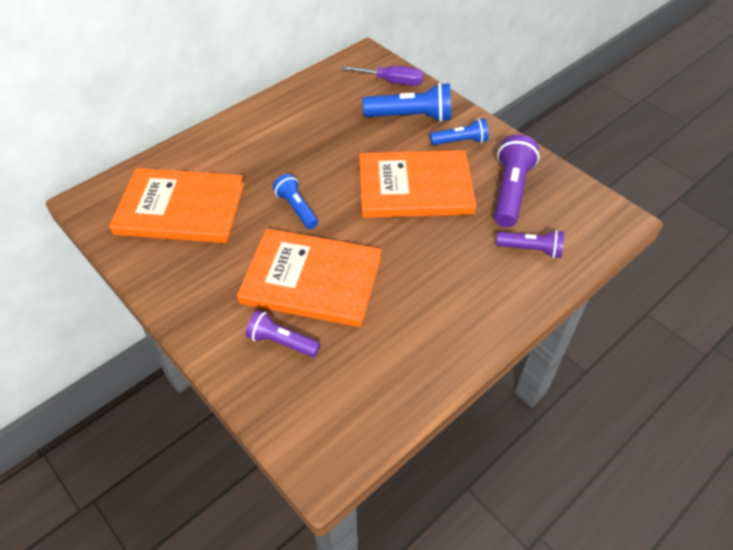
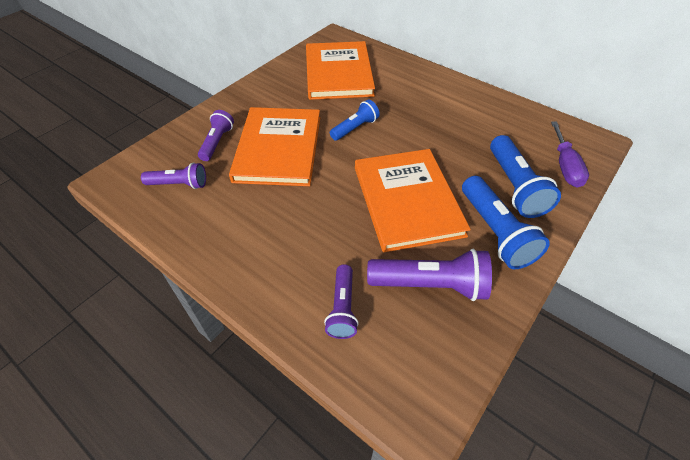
camera: 80 degrees right, 0 degrees up
(351, 381) = (179, 184): none -> purple flashlight
(460, 141) = (495, 232): blue flashlight -> blue flashlight, size x1.60

